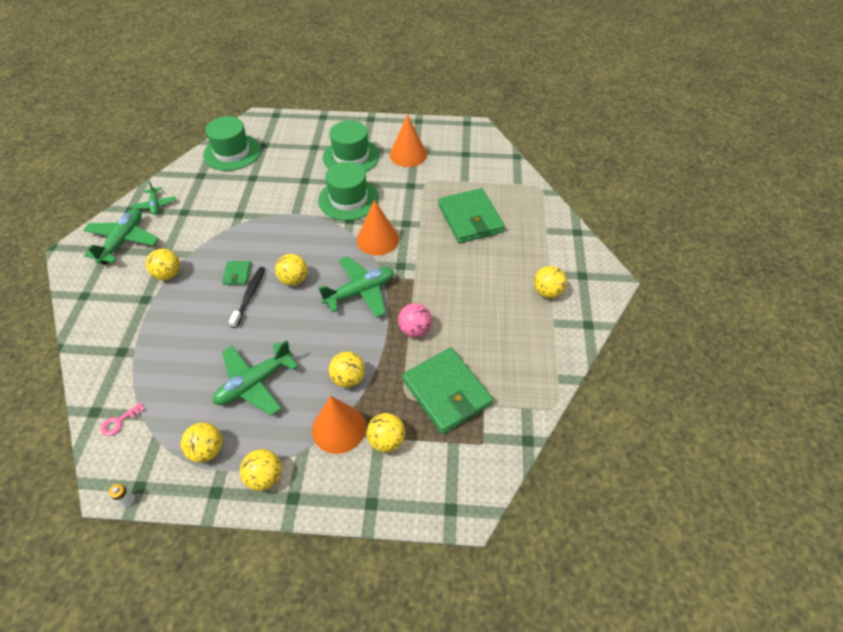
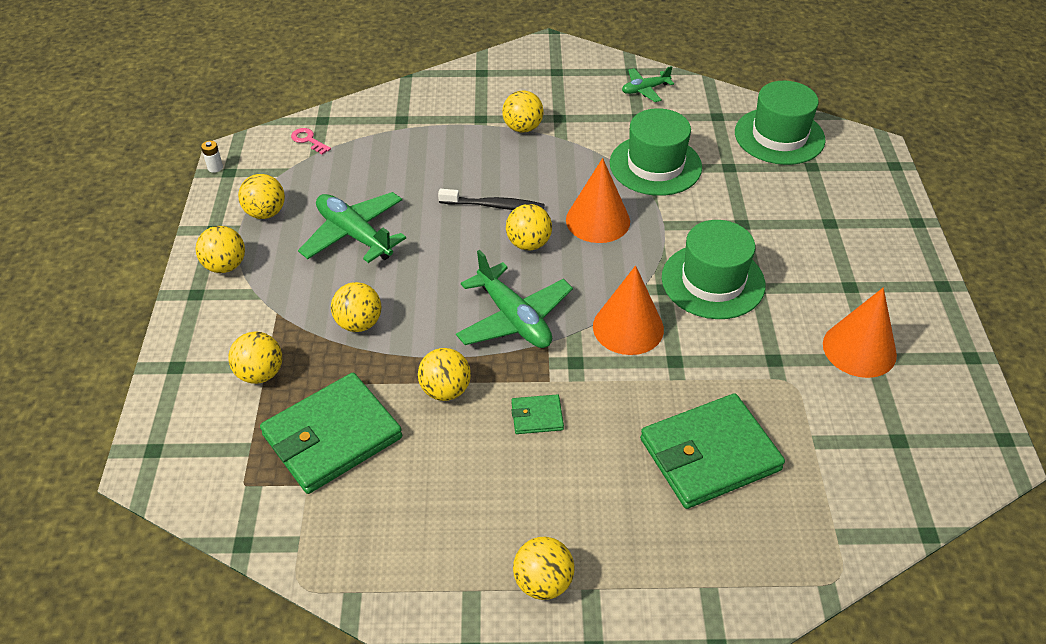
camera: 85 degrees right, 5 degrees down
(123, 241) = (573, 79): green plane -> none
(237, 274) = (531, 187): green wallet -> green wallet (537, 416)
(338, 428) = (283, 323): orange cone -> orange cone (598, 220)
(351, 156) = (822, 271): green hat -> green hat (655, 165)
(415, 330) = (445, 390): pink ball -> yellow ball

